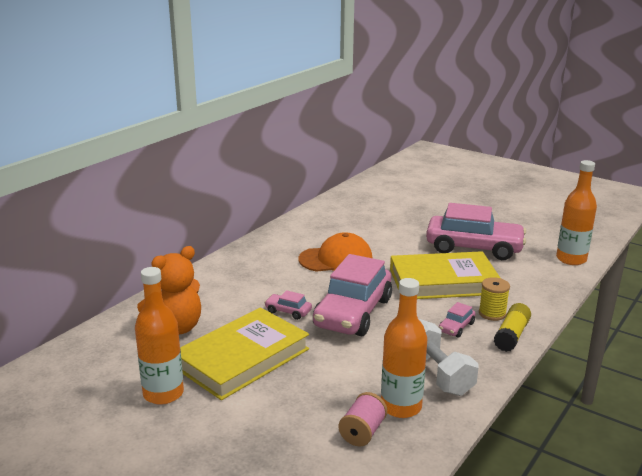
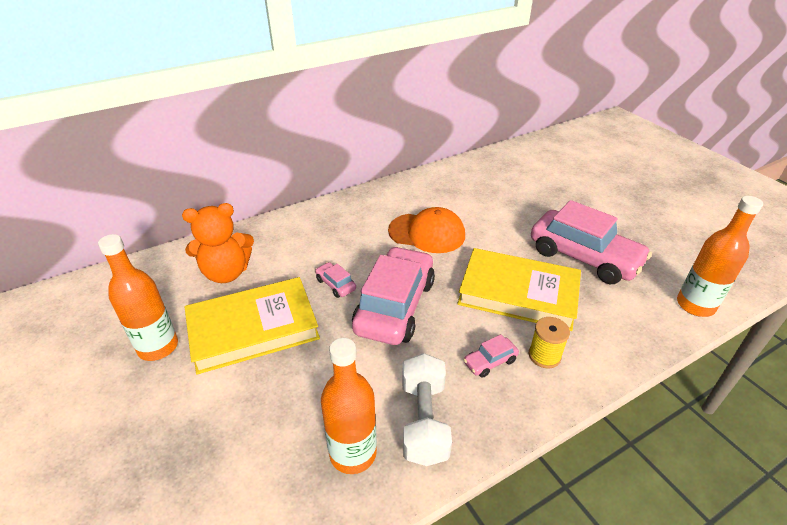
camera: 25 degrees right, 15 degrees up
(353, 313) = (395, 306): pink car -> pink car turned 150 degrees clockwise
(362, 432) = (289, 473): pink spool -> none
(511, 335) = (546, 396): yellow glue stick -> none

